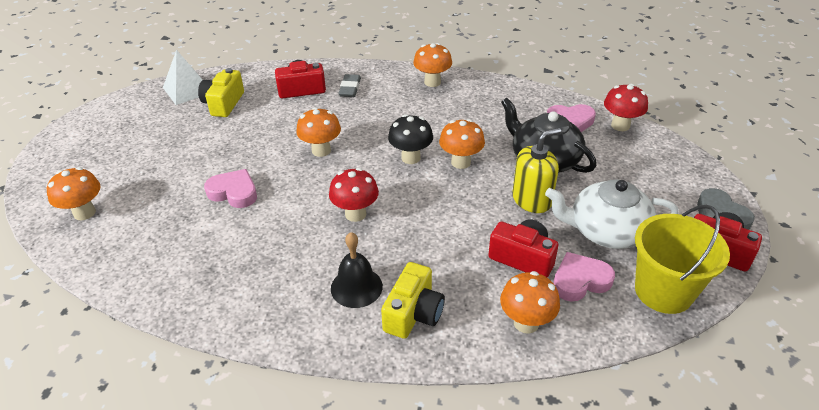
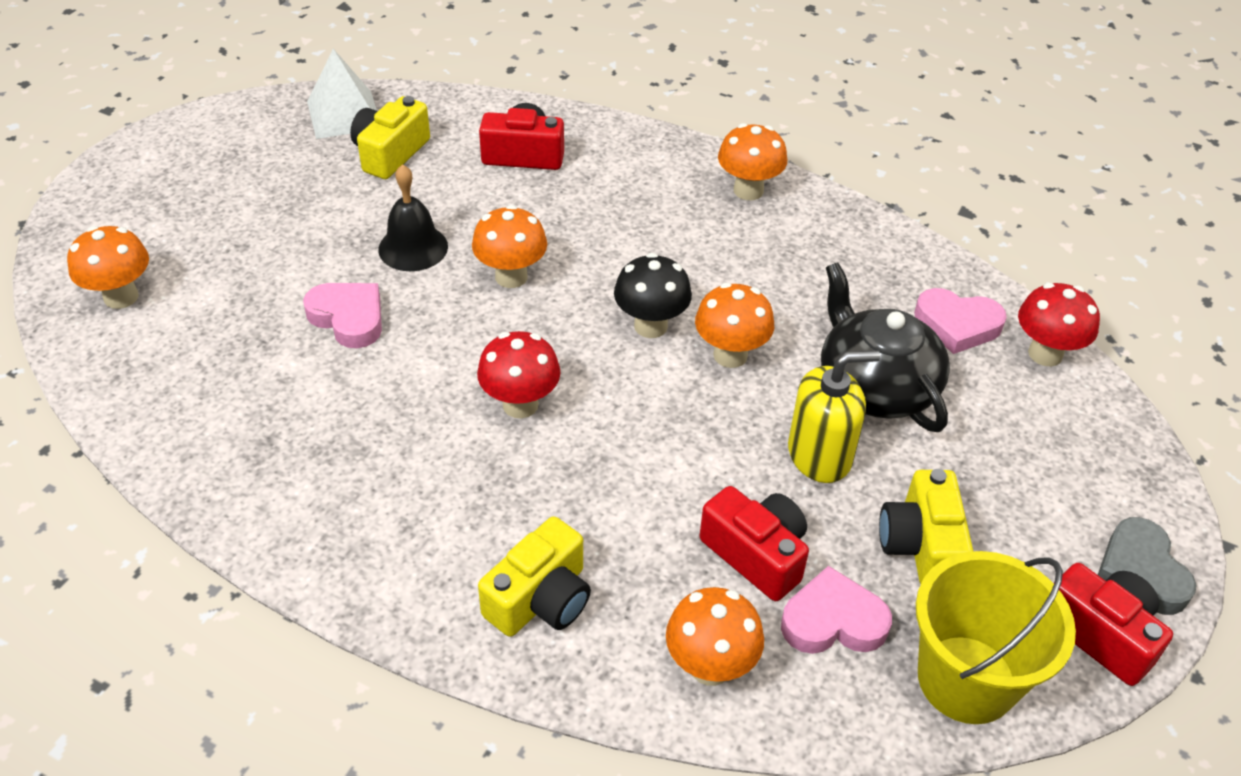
camera: 15 degrees right, 5 degrees up
(350, 88) = (604, 171): grey eraser -> none
(356, 287) = (471, 530): black bell -> black bell (413, 247)
(606, 231) = (921, 545): white teapot -> yellow camera

